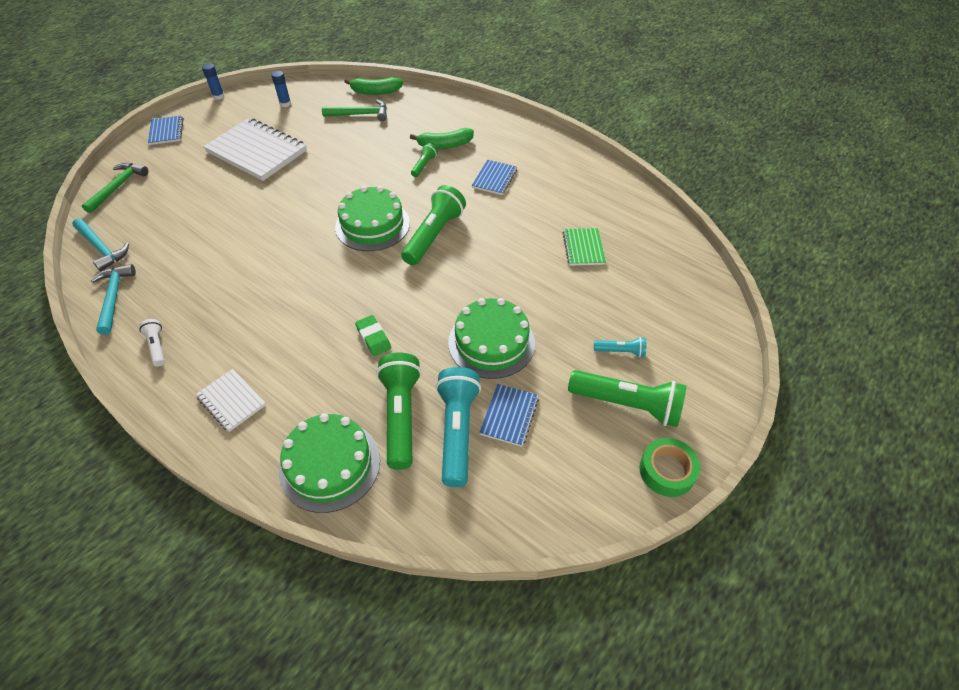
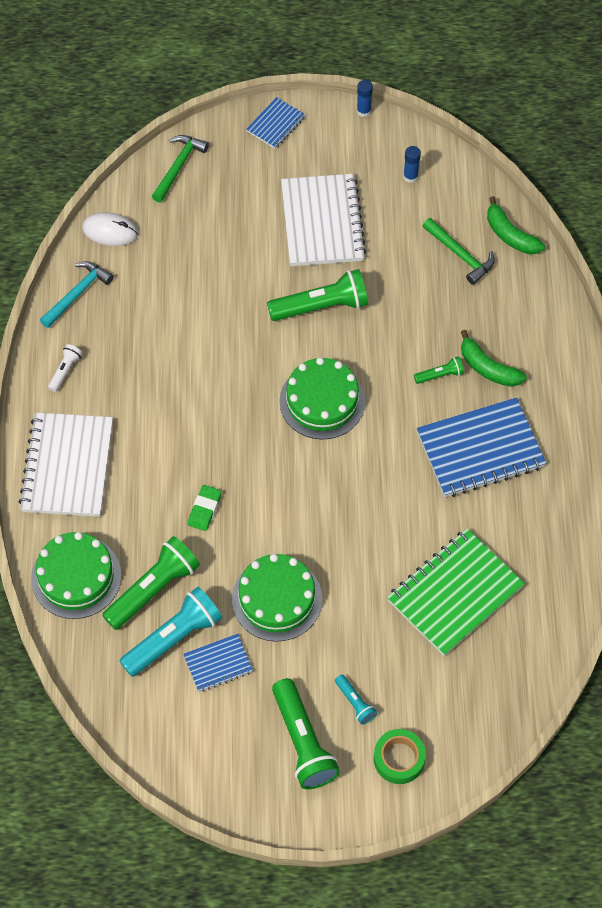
camera: 50 degrees right, 10 degrees up
(101, 248) = (110, 231): turquoise hammer -> white mouse
(118, 187) = (179, 166): green hammer -> green hammer turned 45 degrees counterclockwise
(231, 401) = (67, 466): white notebook -> white notebook, size x1.96
(434, 235) = (356, 460): green flashlight -> green flashlight (321, 306)
(494, 179) = (480, 450): blue notebook -> blue notebook, size x1.96
(583, 248) = (454, 593): green notebook -> green notebook, size x1.96
(667, 471) = (264, 807): green tape -> green tape (399, 759)

